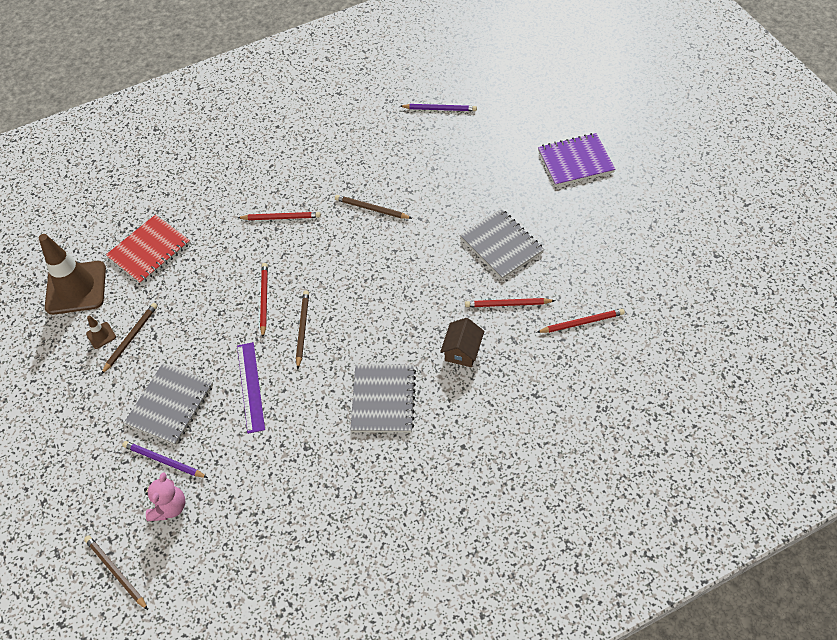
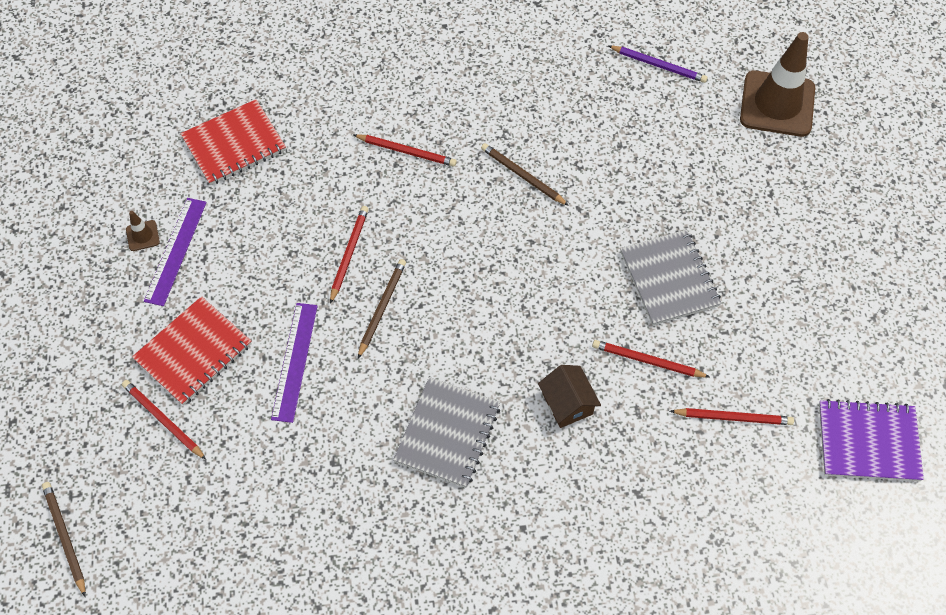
camera: 15 degrees right, 5 degrees up
(76, 288) = (133, 164): brown traffic cone -> brown traffic cone (777, 104)
(131, 338) = (176, 251): brown pencil -> purple ruler
(164, 461) = (163, 420): purple pencil -> red pencil
(169, 507) = (151, 480): pink teddy bear -> none
(170, 405) = (194, 352): grey notebook -> red notebook
(462, 351) = (567, 404): brown house -> brown house turned 60 degrees counterclockwise
(575, 161) = (809, 194): purple notebook -> purple notebook (868, 442)

